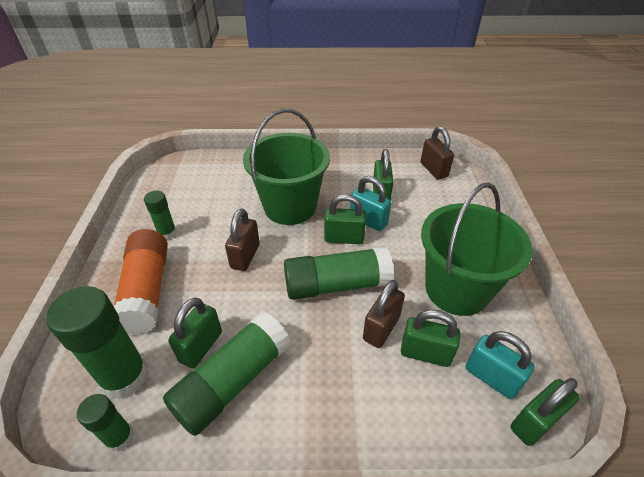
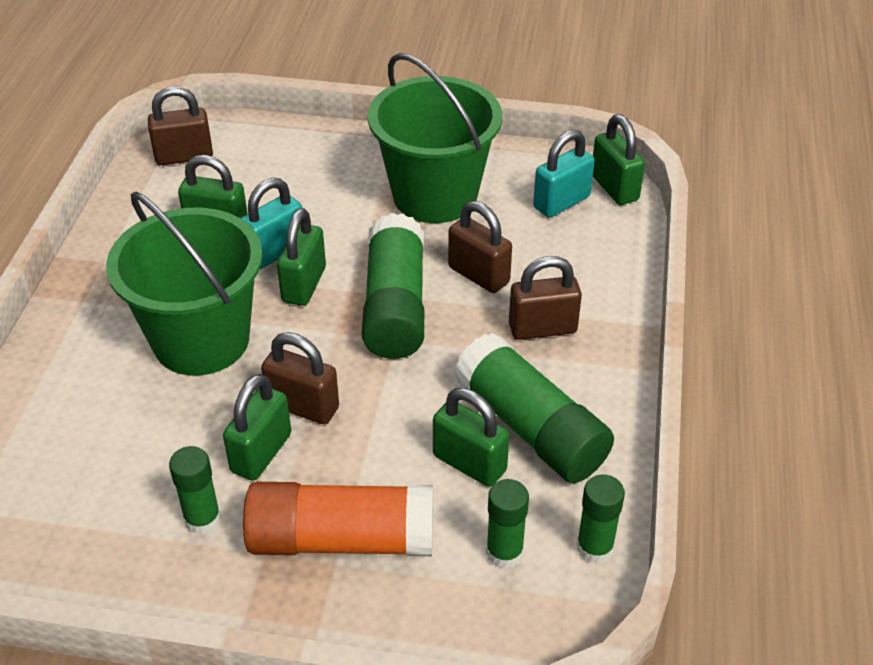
camera: 80 degrees left, 0 degrees up
(125, 377) = (504, 552): green glue stick -> green glue stick, size x0.54
(335, 378) = (542, 328): none -> brown padlock
(425, 353) = (522, 245): green padlock -> green padlock (261, 453)

